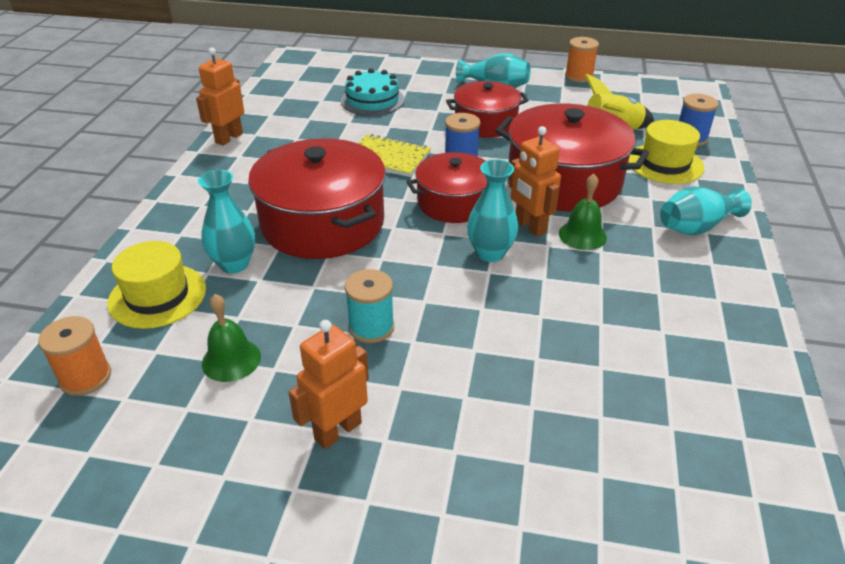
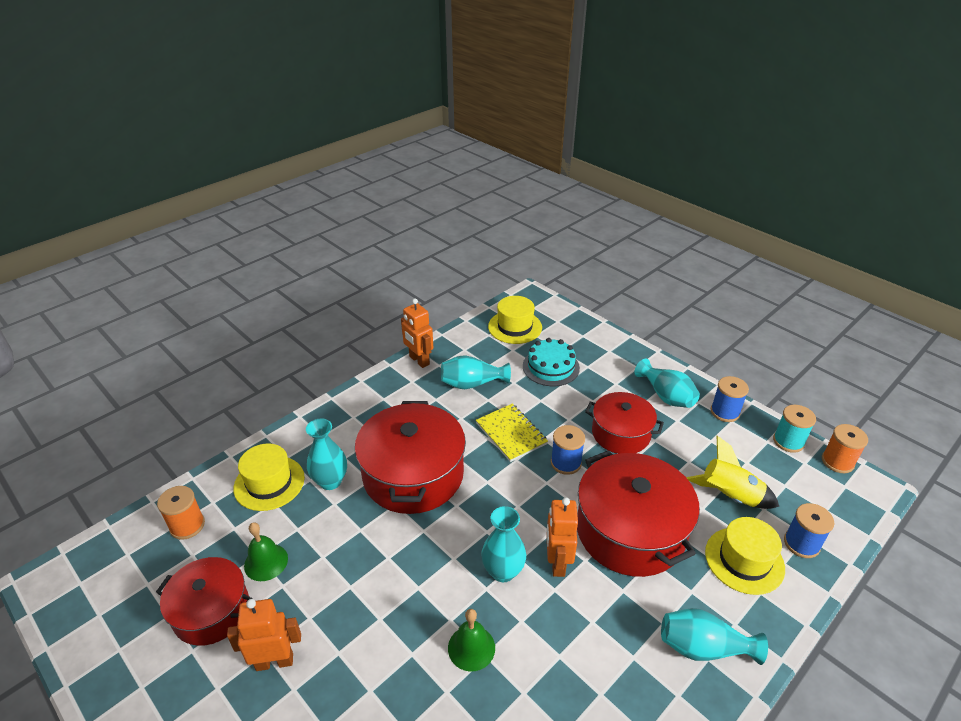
camera: 35 degrees right, 0 degrees up
(229, 138) = (419, 360): orange robot -> orange robot turned 105 degrees counterclockwise
(304, 83) = (515, 327): none -> yellow hat
(307, 136) = (472, 384): none -> turquoise vase
(371, 327) = (364, 589): turquoise spool -> turquoise spool (788, 441)
(454, 203) = (520, 505): red pot -> red pot (211, 611)
(552, 82) = (725, 412): none -> blue spool
(579, 76) = (758, 417): orange spool -> orange spool (837, 462)
(582, 235) = (592, 596): green bell -> green bell (471, 647)

